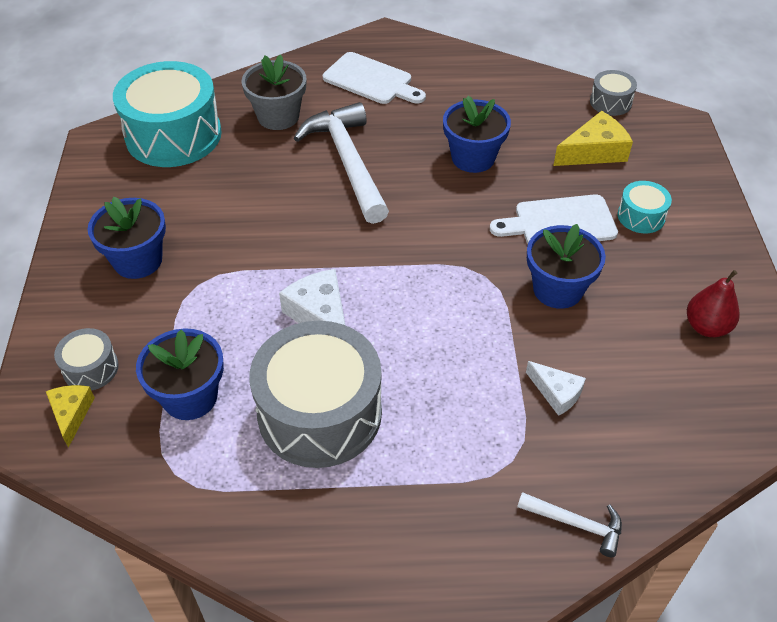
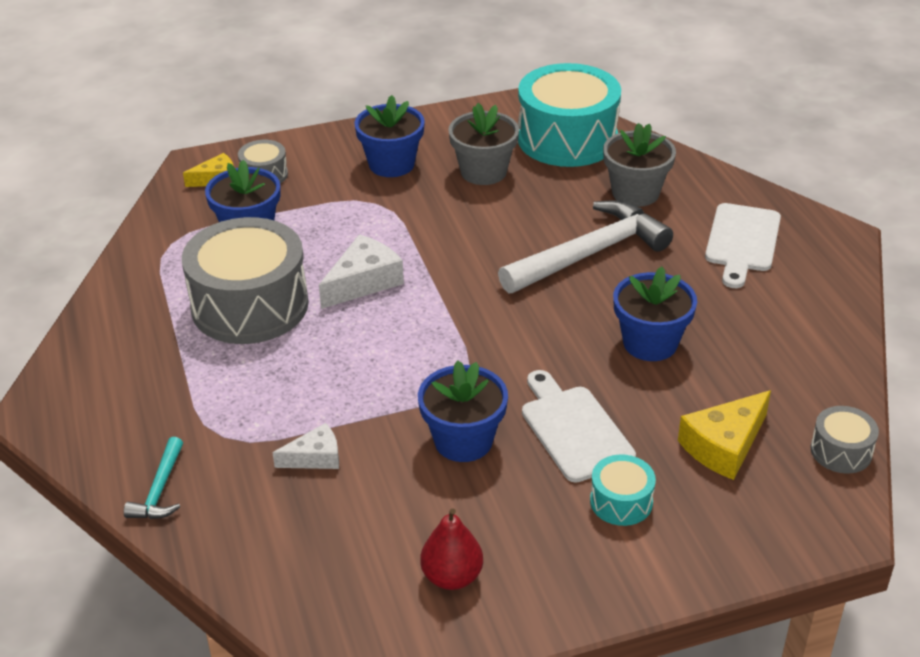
camera: 75 degrees right, 10 degrees down
(192, 199) = (483, 172): none -> grey flower pot
(556, 393) = (315, 457): white cheese -> white cheese turned 135 degrees counterclockwise
(576, 524) = (160, 490): white hammer -> turquoise hammer
(594, 151) = (724, 445): yellow cheese -> yellow cheese turned 90 degrees clockwise

